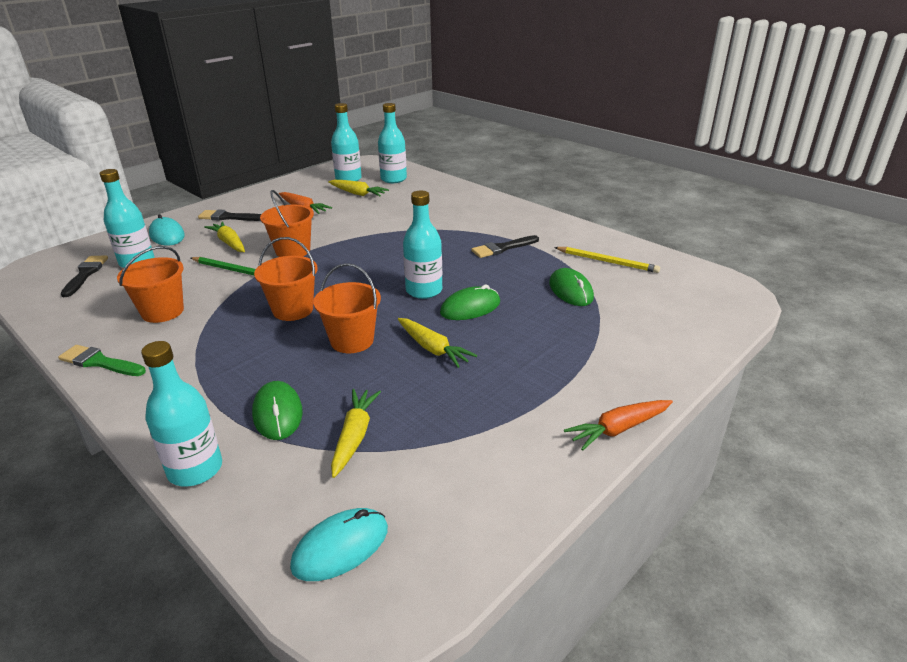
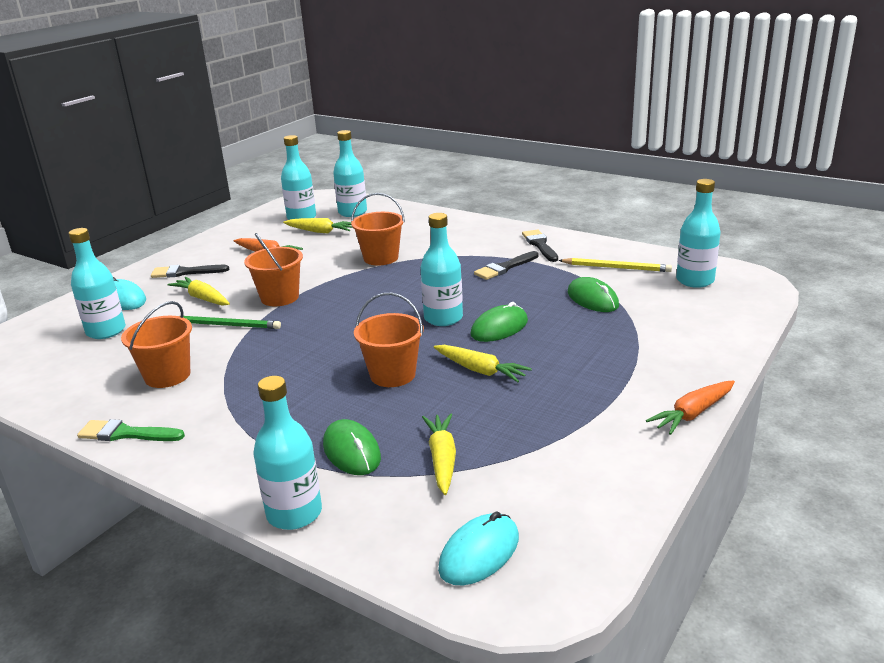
camera: 10 degrees left, 5 degrees down
(85, 274) = (51, 350): black brush -> black brush (540, 245)
(293, 310) = (313, 355): orange bucket -> orange bucket (381, 258)
(678, 285) = (695, 280): none -> turquoise bottle

